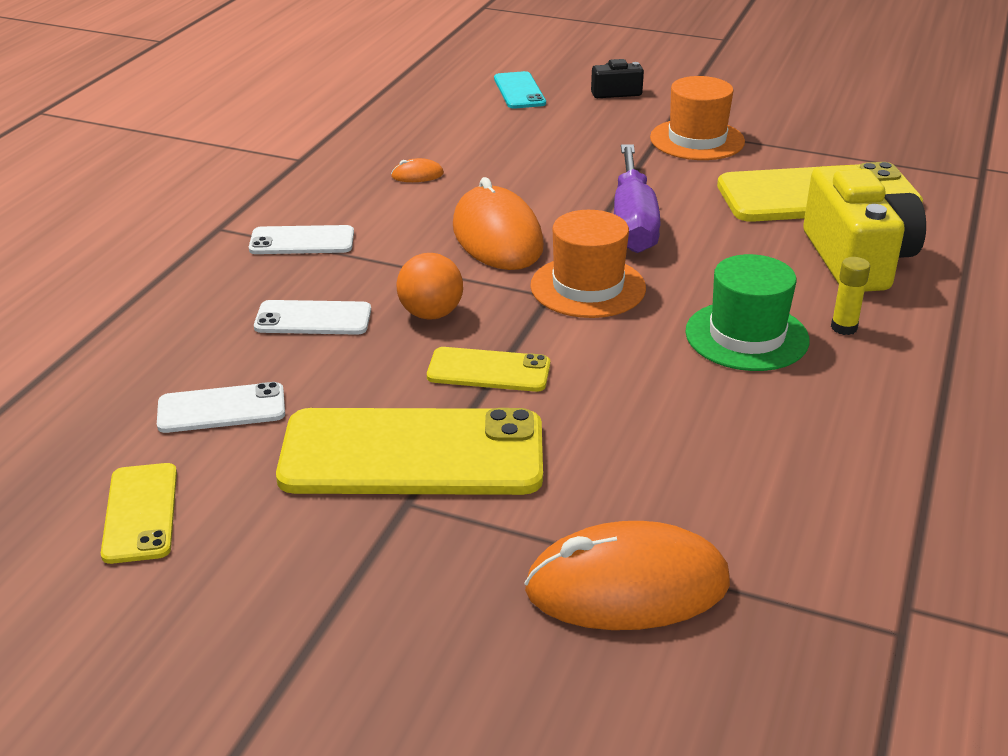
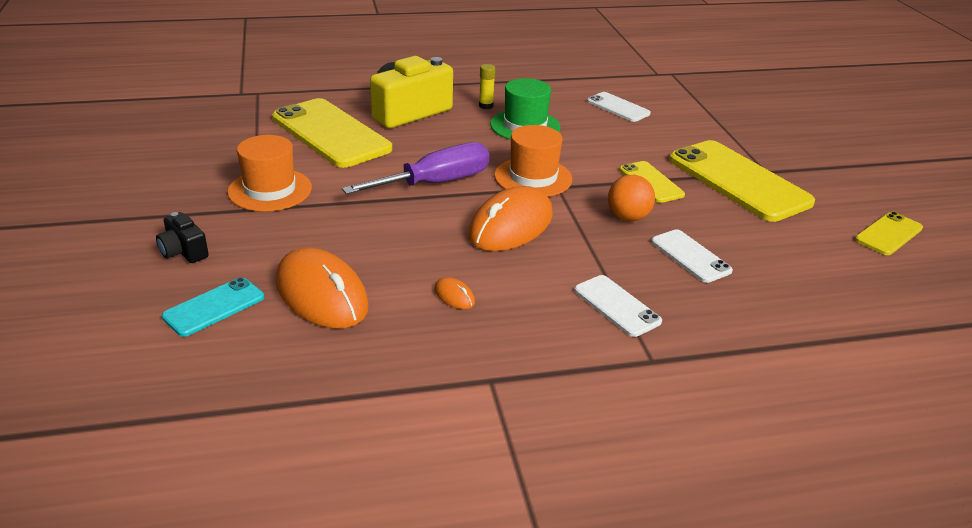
camera: 125 degrees left, 0 degrees up
(221, 409) = (801, 248): white phone -> white phone (618, 107)
(627, 586) = (728, 117): orange mouse -> orange mouse (321, 294)

